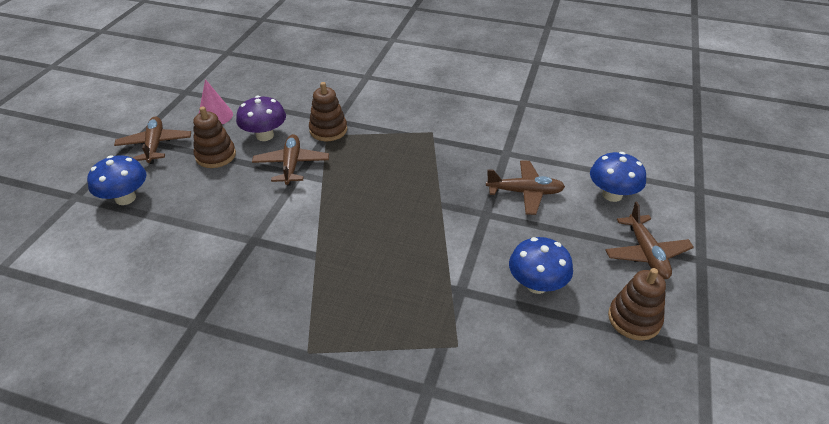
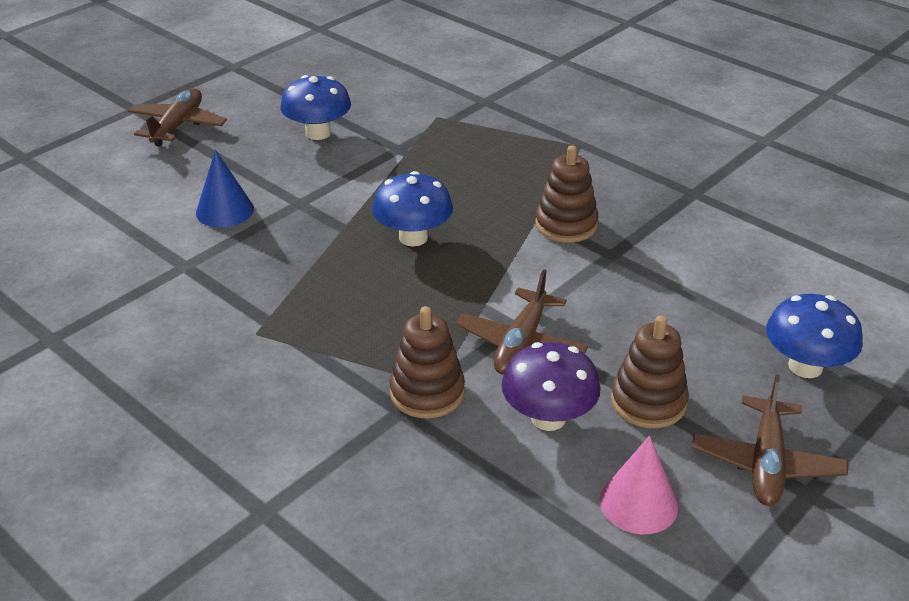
camera: 155 degrees left, 5 degrees down
(525, 192) = (225, 210): brown plane -> blue cone
(612, 195) = (127, 179): blue mushroom -> blue mushroom (413, 237)
(634, 319) = (261, 92): brown stacking toy -> brown stacking toy (566, 225)

